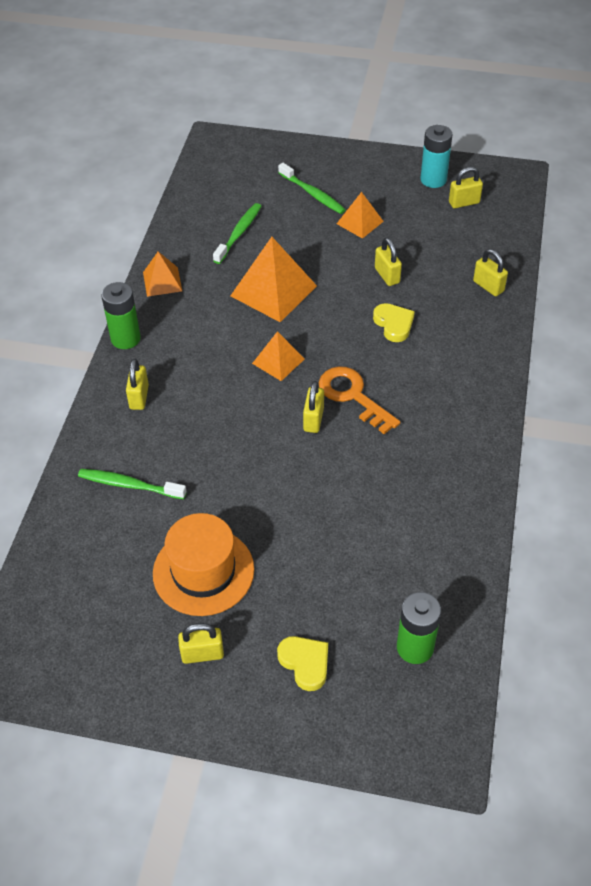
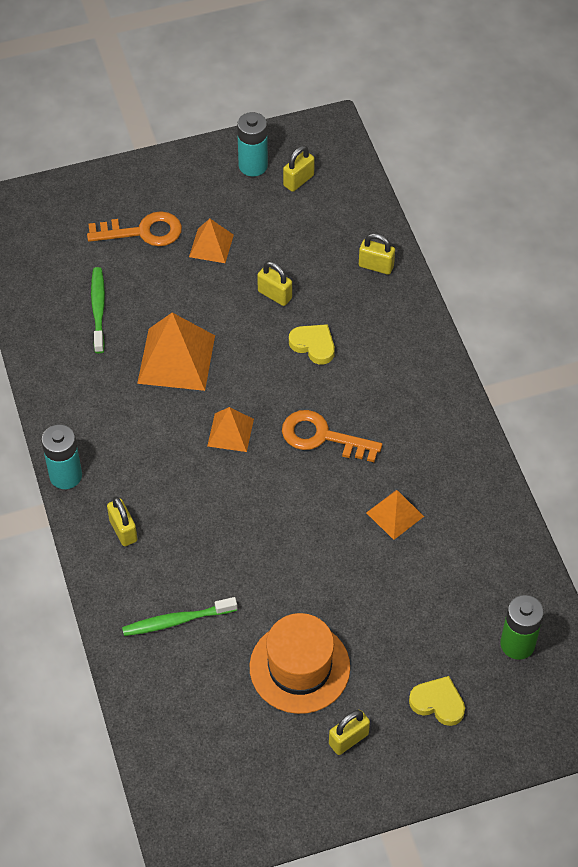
camera: 30 degrees left, 5 degrees up
(125, 338) = (65, 475): green battery -> turquoise battery
(162, 281) = (58, 397): orange pyramid -> orange pyramid (395, 514)
(313, 194) = (143, 232): green toothbrush -> orange key
(313, 419) = (302, 477): yellow padlock -> none

